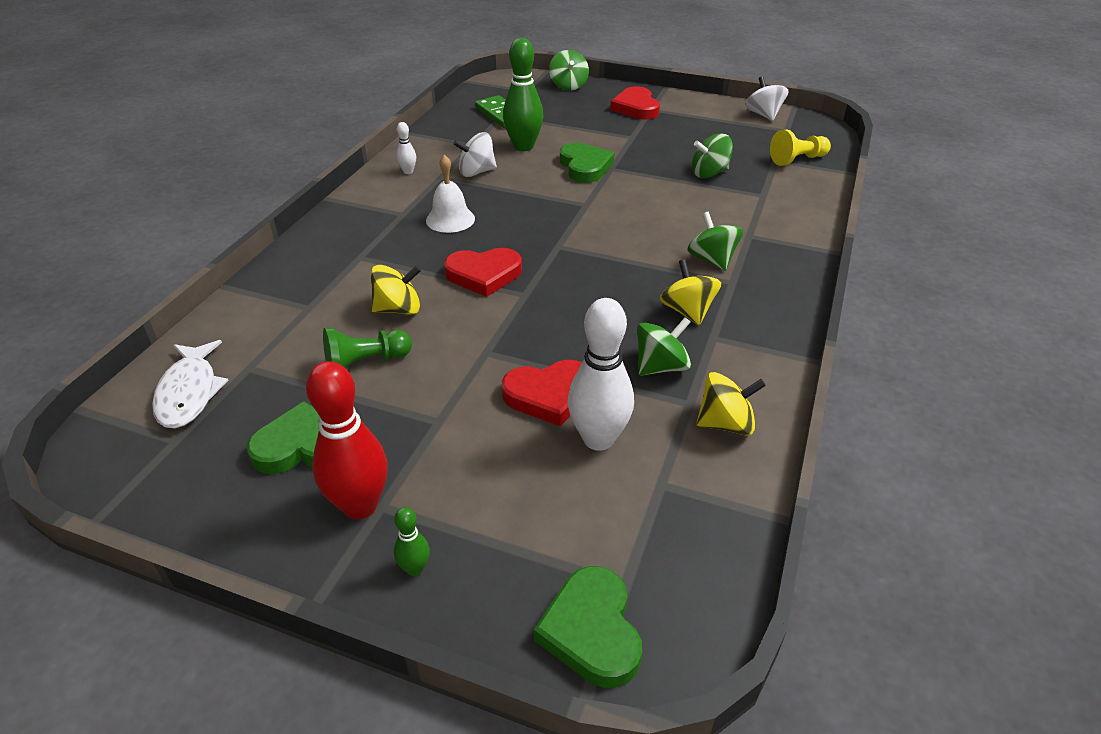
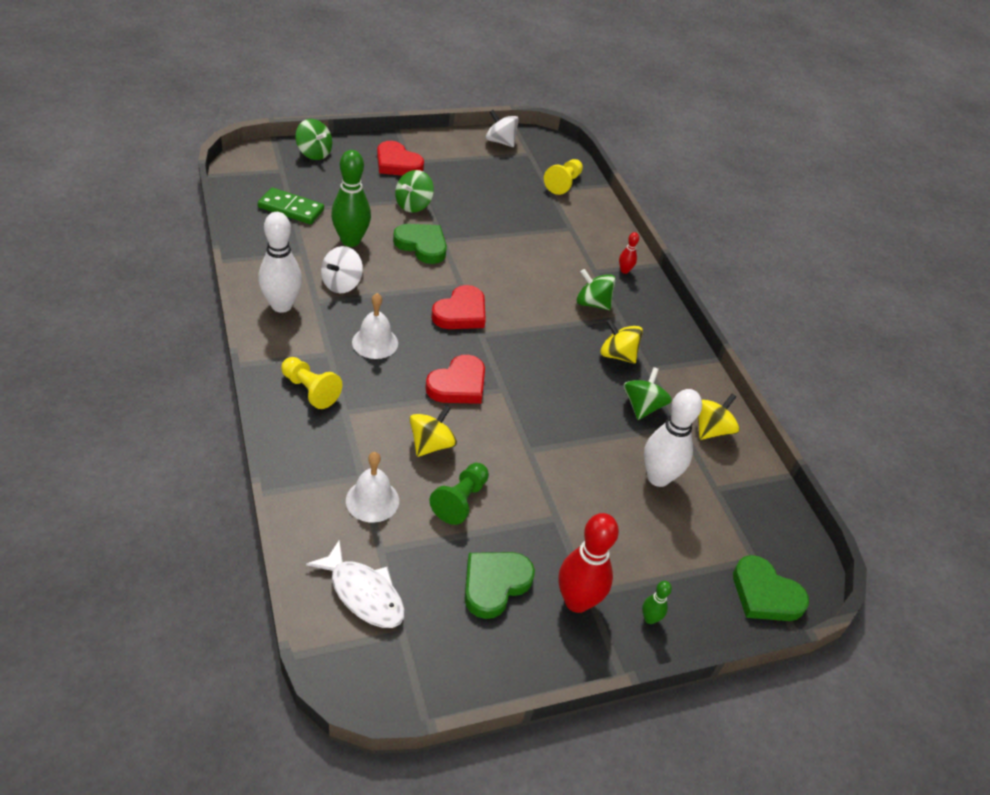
camera: 45 degrees left, 5 degrees up
(292, 328) = (372, 500): none -> white bell
(352, 233) = (310, 390): none -> yellow pawn
(408, 171) = (281, 305): white bowling pin -> white bowling pin, size x2.15
(549, 395) = (601, 462): red heart -> red heart (461, 313)
(709, 173) = (517, 219): green spinning top -> green spinning top (413, 205)
(786, 245) = (624, 271): none -> red bowling pin

